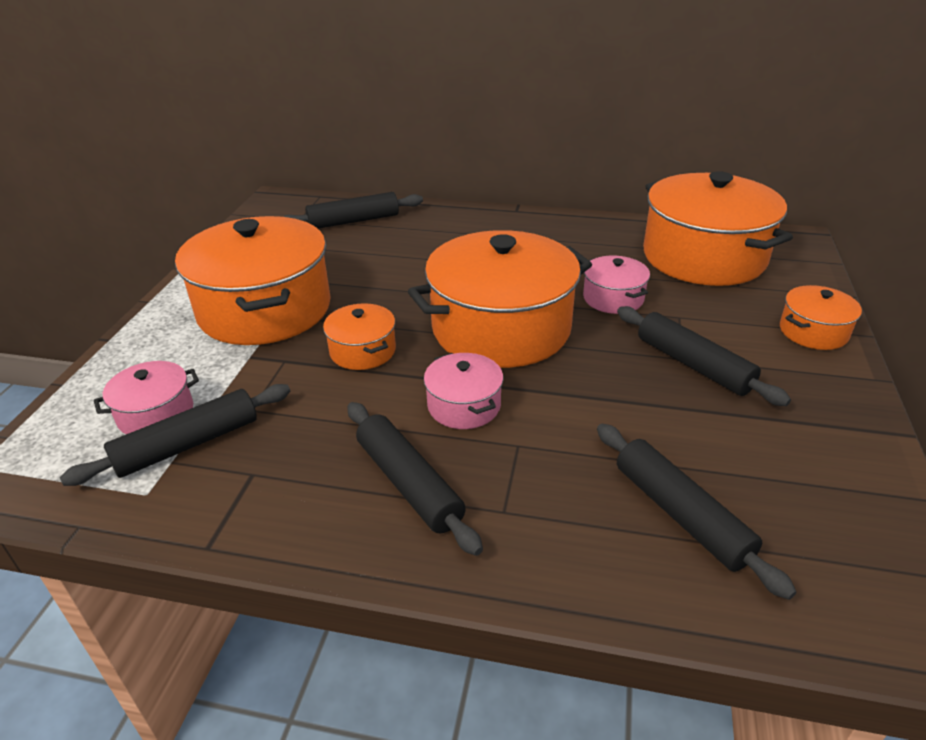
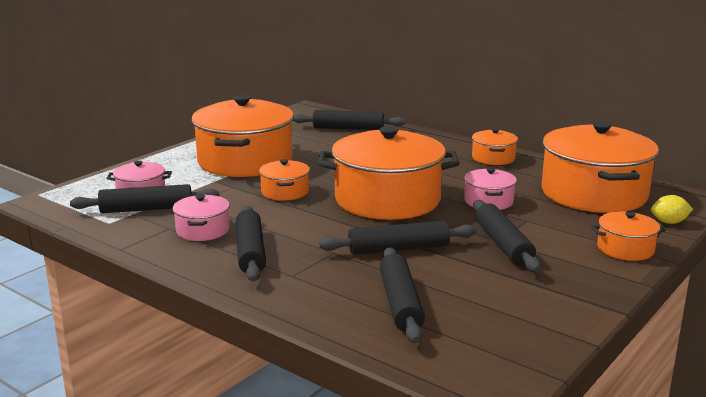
camera: 25 degrees right, 15 degrees down
(464, 405) = (320, 228): pink pot -> pink pot (202, 230)
(556, 229) = (493, 158): none -> orange pot
(588, 411) = (398, 249): none -> black rolling pin
(810, 279) = (669, 222): none -> yellow lemon

